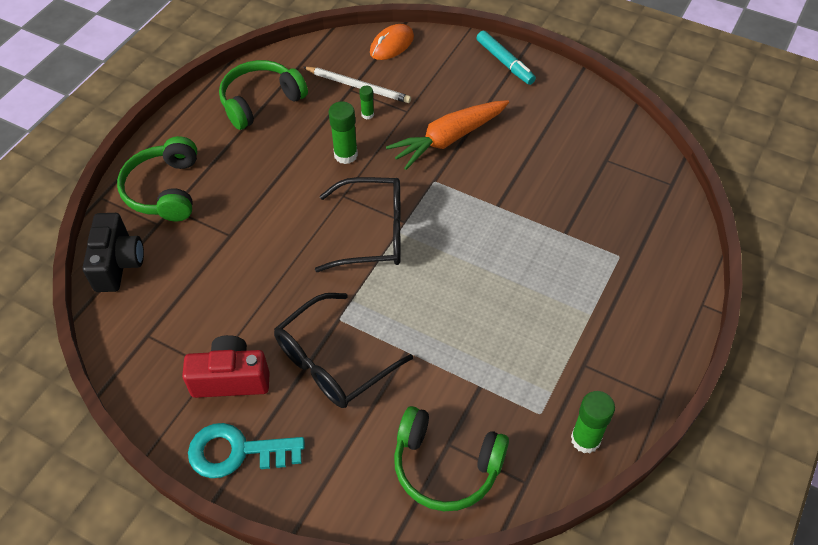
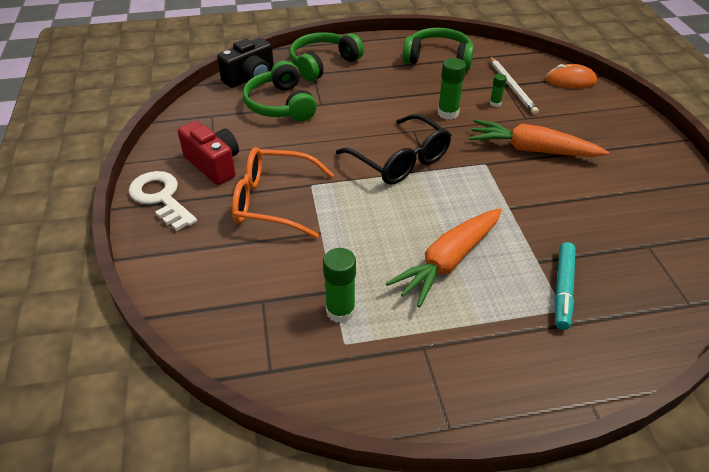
camera: 50 degrees right, 10 degrees down
(237, 452) = (161, 198): turquoise key -> white key
(333, 361) = (273, 201): black glasses -> orange glasses
(446, 466) = (241, 310): green headphones -> green headphones (280, 105)
(505, 62) = (647, 137): turquoise marker -> turquoise marker (563, 289)
(517, 288) = (448, 261): none -> orange carrot
(585, 439) = (349, 390): green glue stick -> green glue stick (340, 311)

